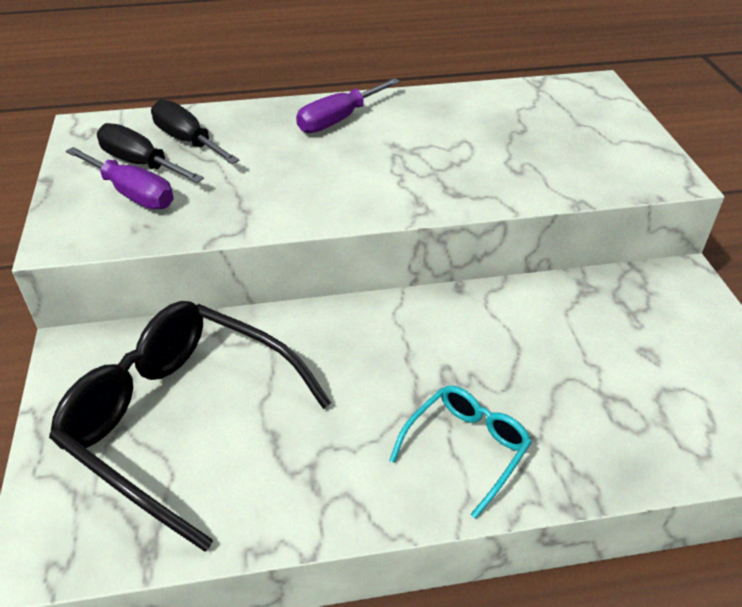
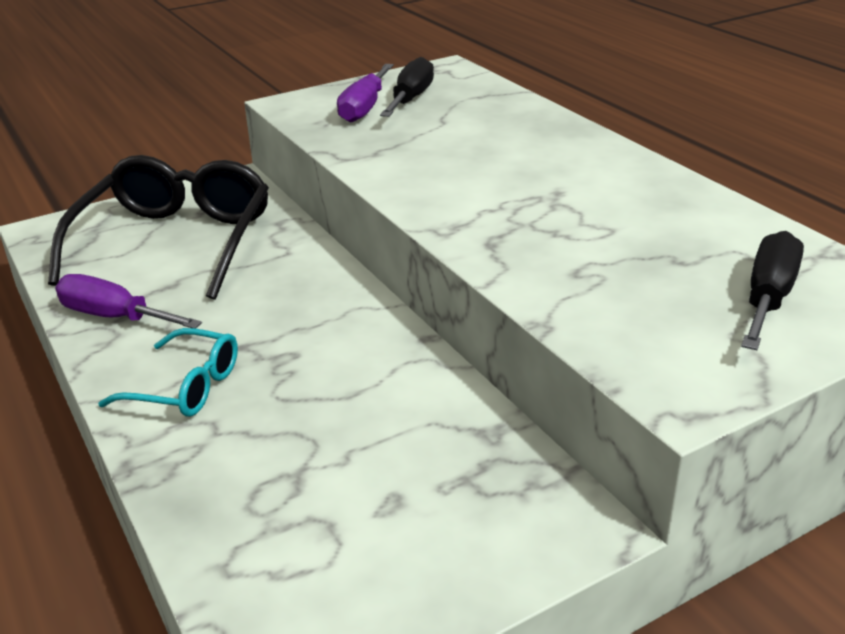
camera: 70 degrees right, 10 degrees down
(187, 141) = (464, 105): black screwdriver -> black screwdriver (768, 298)
(338, 120) = (575, 155): purple screwdriver -> purple screwdriver (114, 317)

